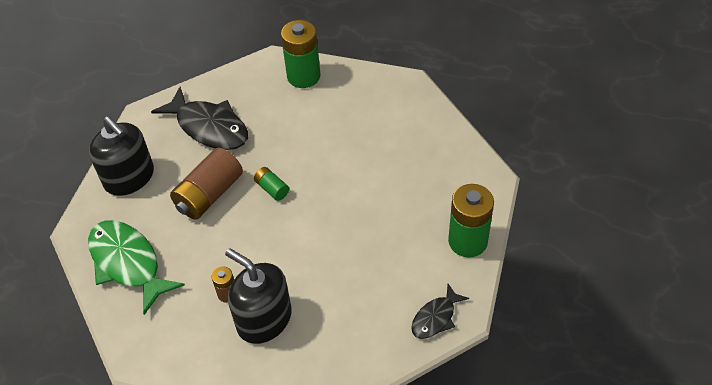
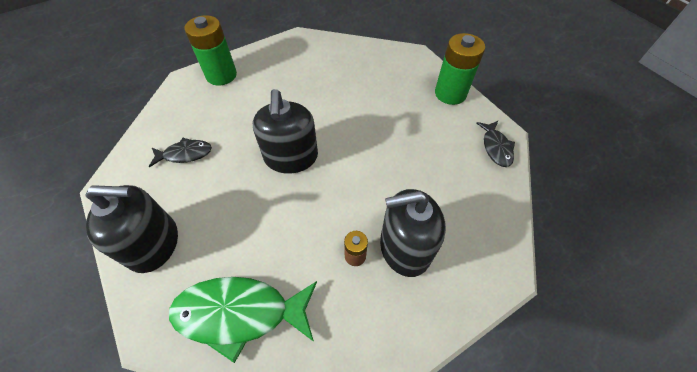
camera: 50 degrees left, 5 degrees up
(209, 127) = (185, 154): black fish -> black fish, size x0.54
(209, 195) = (246, 199): brown battery -> none
(272, 189) = (291, 157): green battery -> black soap dispenser

